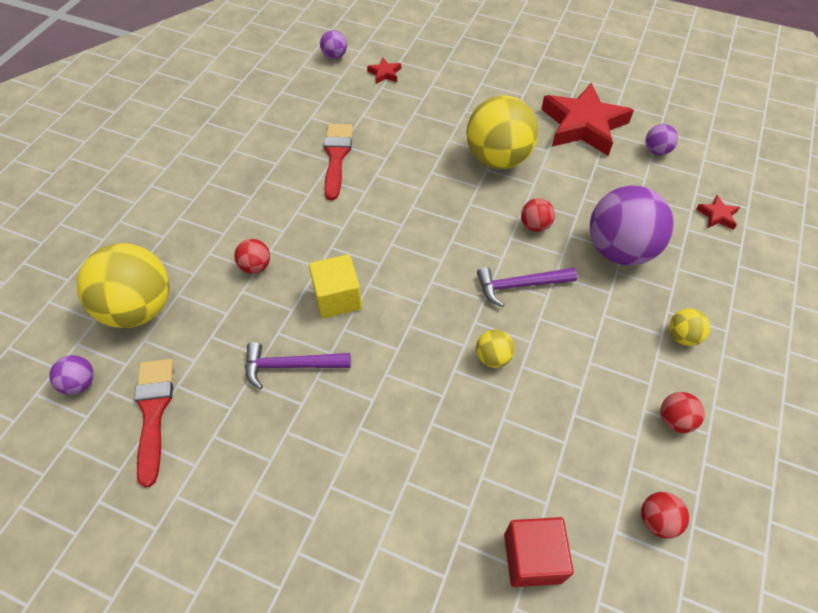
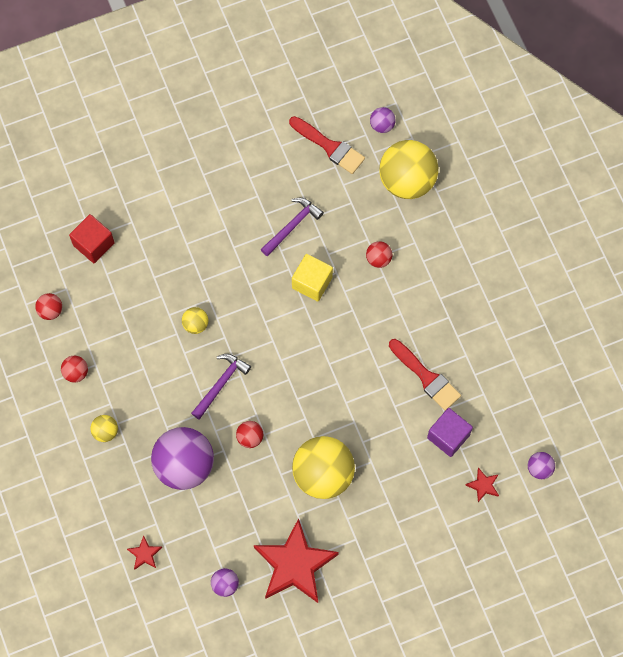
camera: 135 degrees right, 15 degrees up
(371, 113) = (448, 436): none -> purple cube

